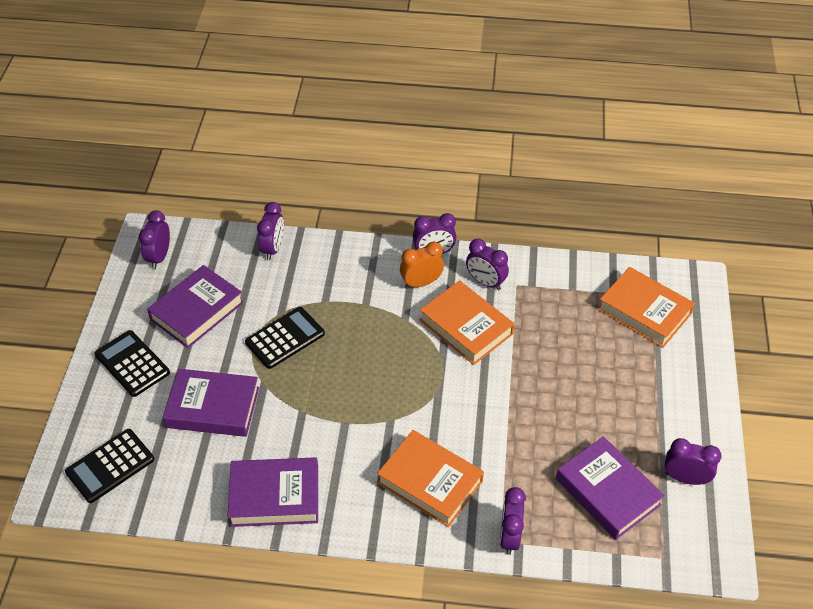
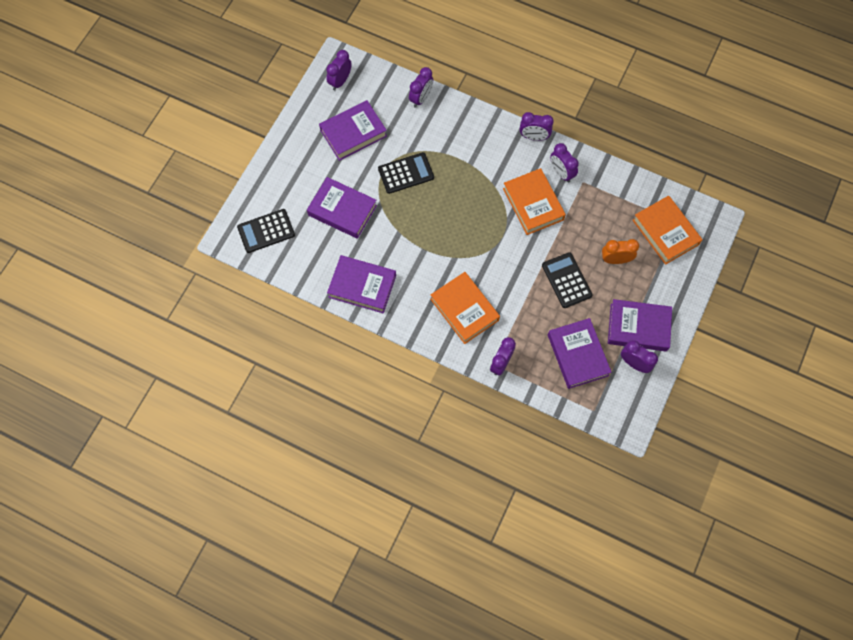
camera: 20 degrees right, 20 degrees up
(132, 363) = (299, 161): black calculator -> black calculator (566, 280)
(421, 283) = (515, 159): orange clock -> orange clock (615, 259)
(668, 432) = (638, 327): none -> purple book

